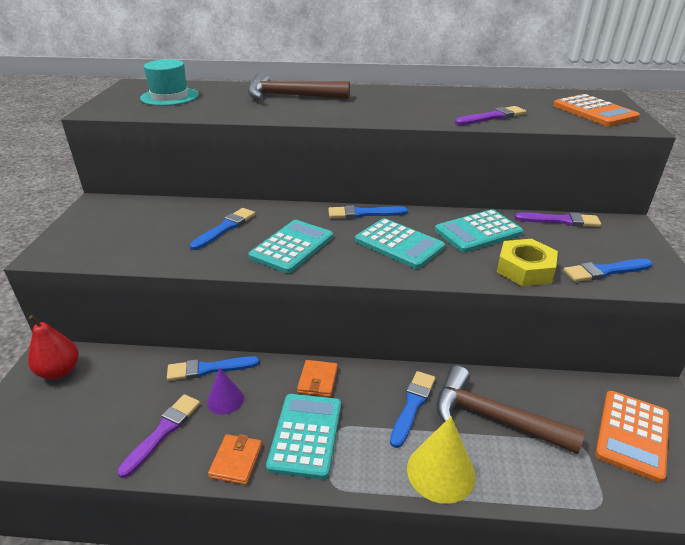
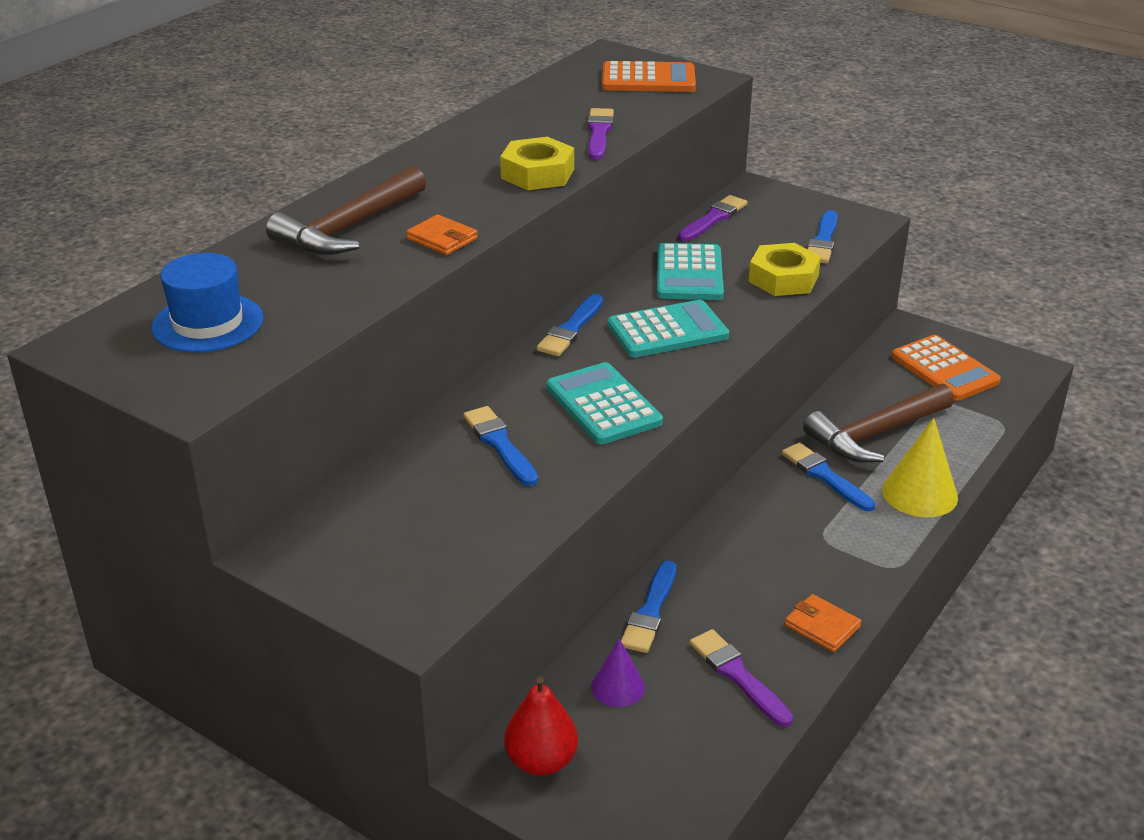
camera: 60 degrees left, 0 degrees up
(169, 97) = (208, 323): turquoise hat -> blue hat
(225, 400) = (719, 611): purple cone -> purple cone (618, 687)
(305, 435) = (817, 564): turquoise calculator -> none
(318, 380) = (738, 528): orange wallet -> orange wallet (442, 239)
(412, 116) = (537, 173): none -> yellow nut

